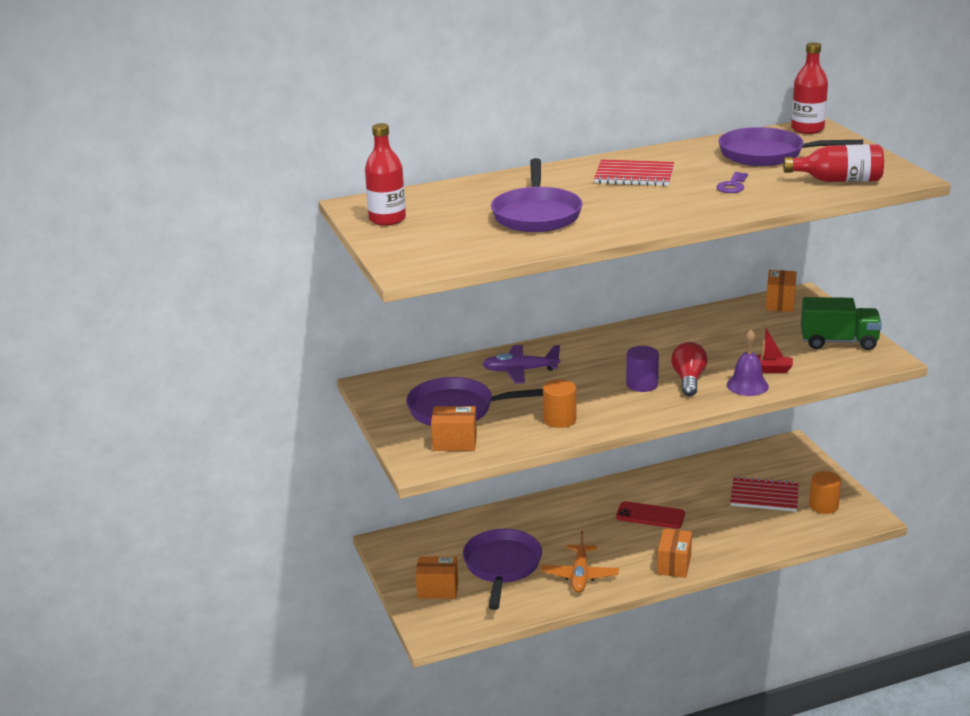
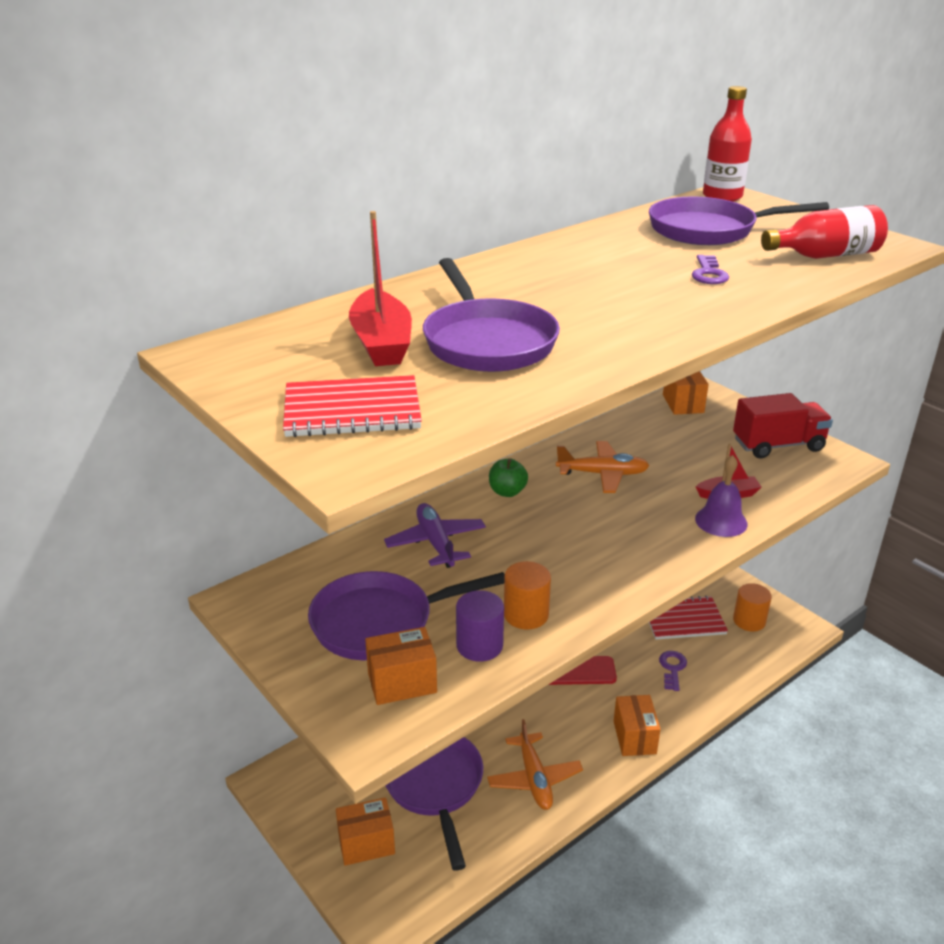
camera: 20 degrees left, 5 degrees up
(387, 219) = (265, 373): red bottle -> none
(468, 209) = (381, 343): none -> red boat
(520, 371) = (436, 543): purple plane -> purple plane turned 90 degrees clockwise
(592, 346) = (507, 492): none -> green apple
(634, 175) = (573, 271): red notebook -> red notebook (352, 410)
(642, 384) = (598, 540): purple cylinder -> purple cylinder (479, 645)
(675, 344) = (602, 474): none -> orange plane
(688, 380) = (649, 524): red light bulb -> none
(733, 527) = (672, 668): none -> purple key
(838, 342) = (778, 445): green truck -> red truck

